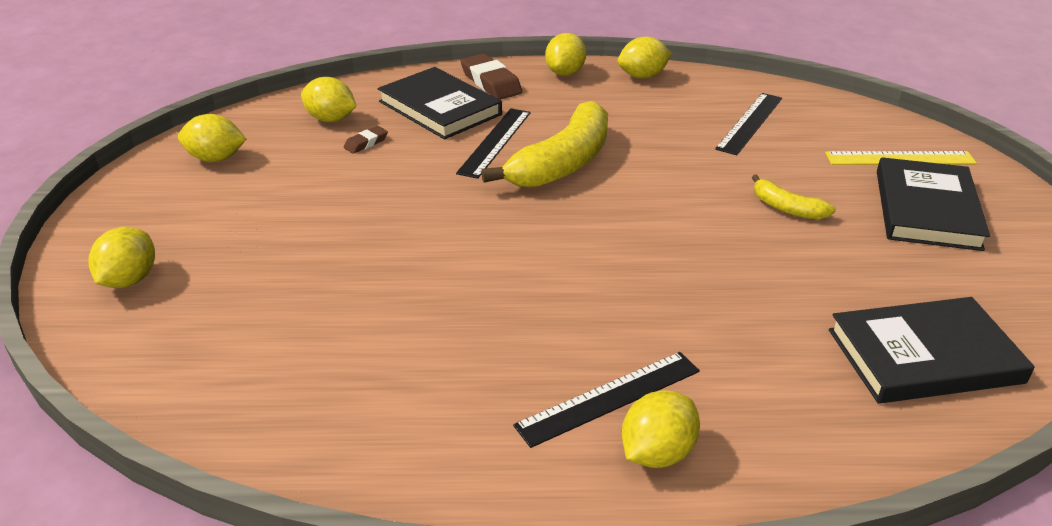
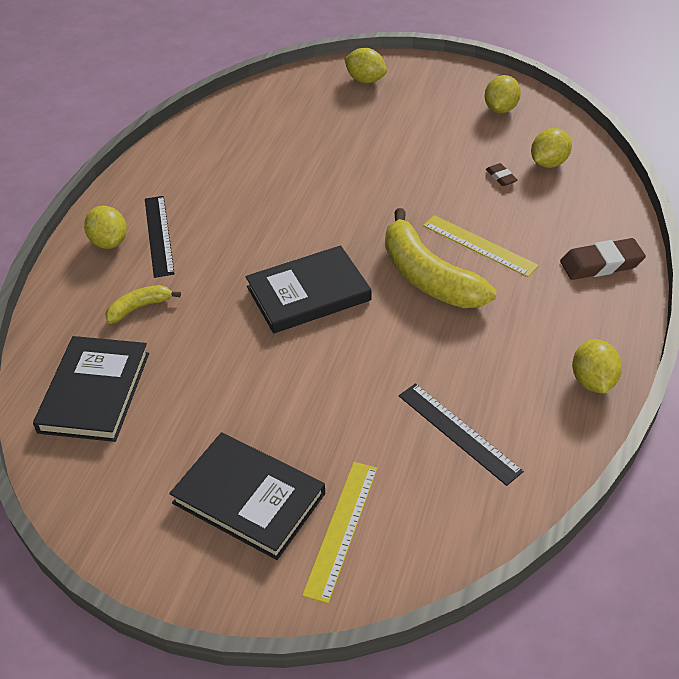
camera: 110 degrees right, 10 degrees up
(440, 108) = (553, 224): black book -> black book (308, 293)
(495, 142) = (479, 245): black ruler -> yellow ruler
(565, 73) = (614, 321): yellow lemon -> none
(787, 208) = (298, 395): yellow banana -> yellow banana (139, 307)

